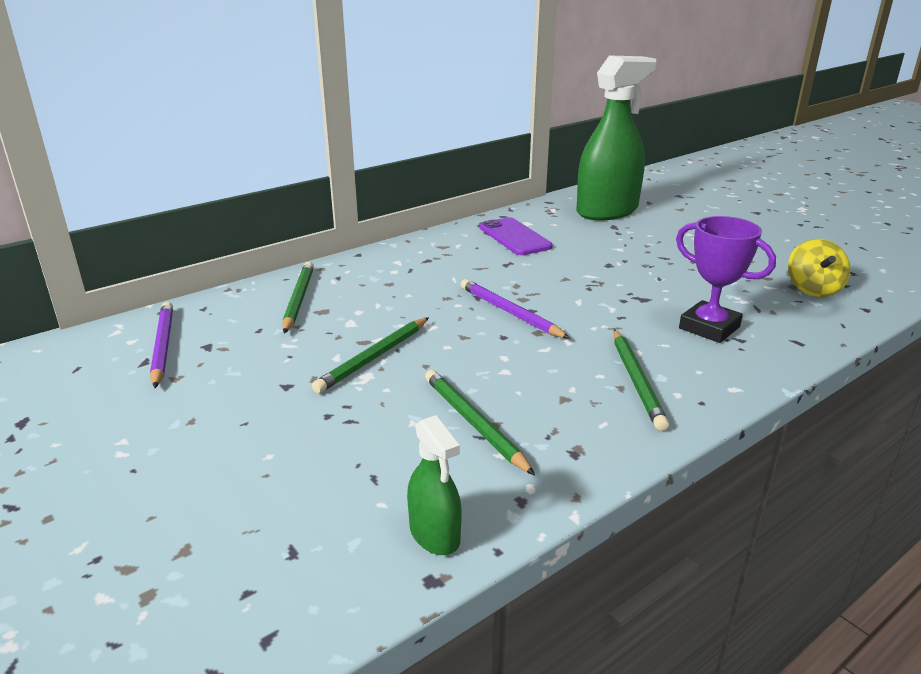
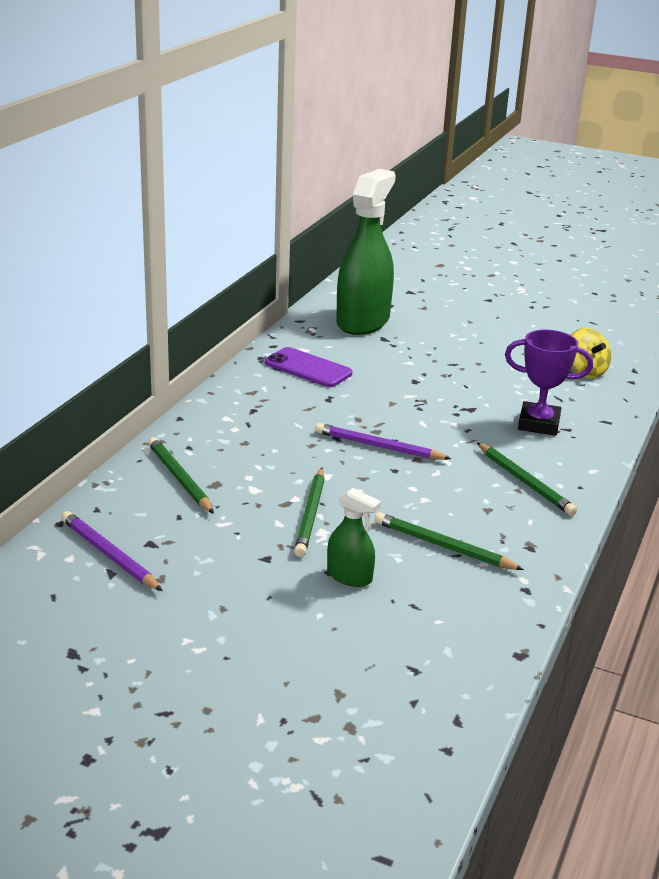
camera: 30 degrees left, 0 degrees up
(434, 534) = (494, 628): green spray bottle -> green spray bottle (349, 576)

